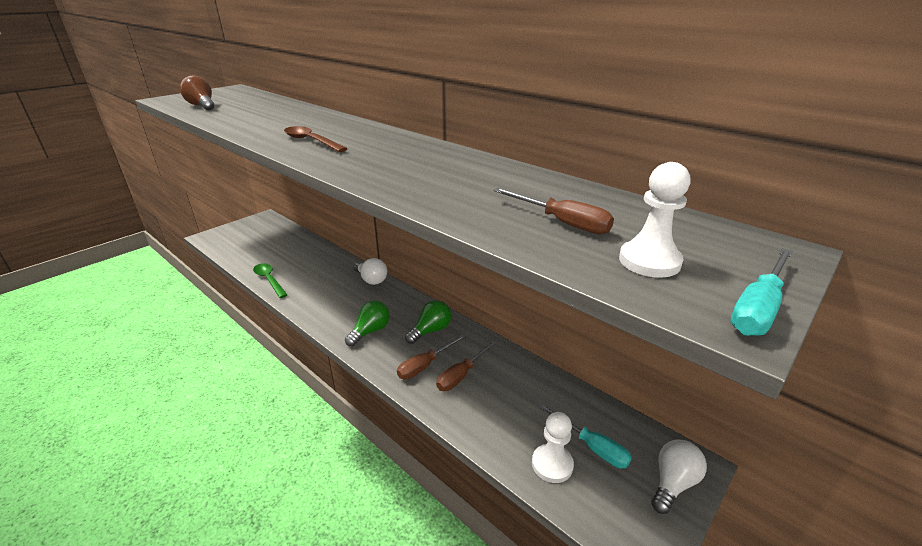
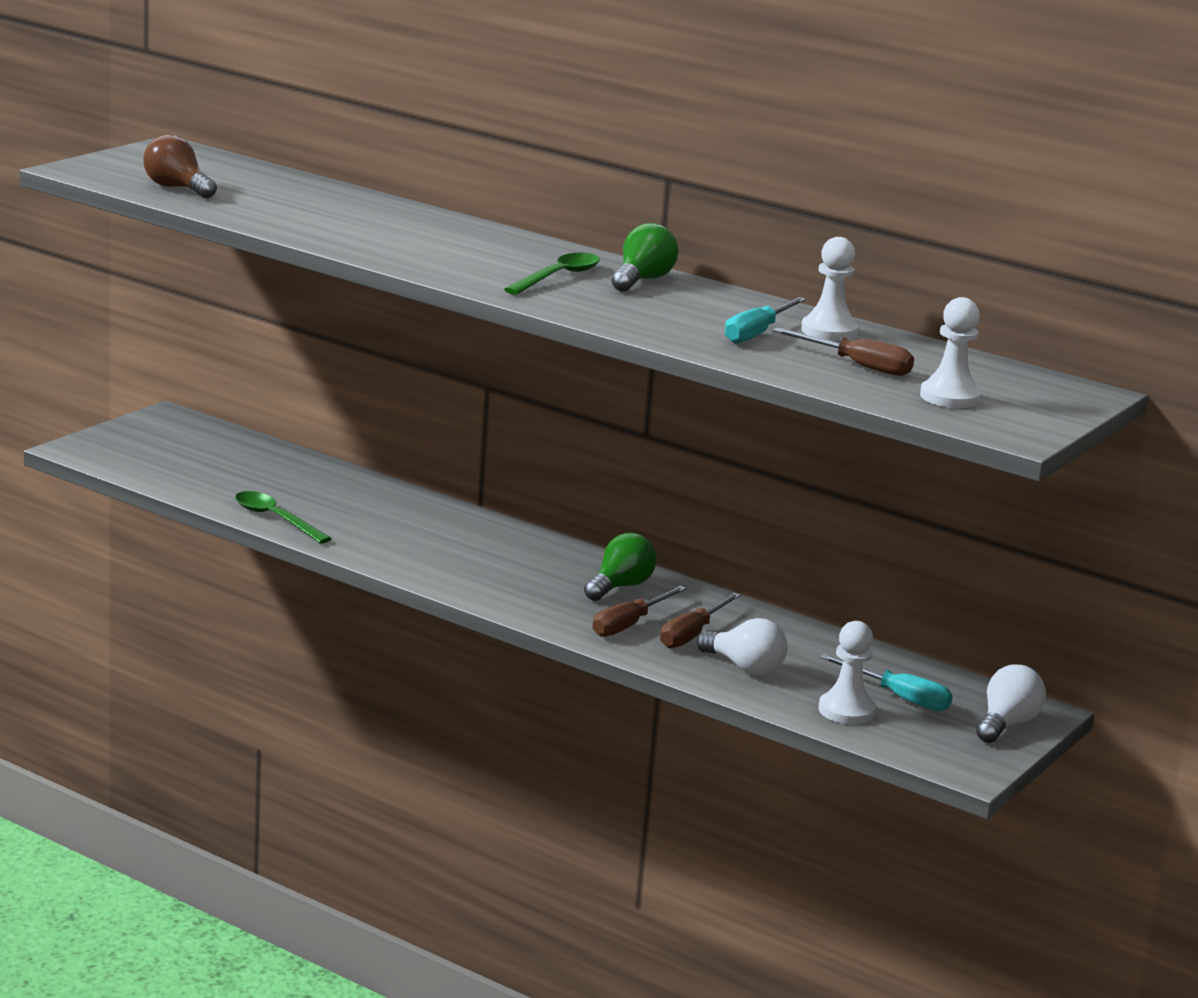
camera: 10 degrees left, 10 degrees down
(311, 141) = (458, 261): brown spoon -> none
(368, 150) = (558, 277): none -> green spoon
(370, 331) = (516, 587): green light bulb -> green light bulb (642, 280)
(371, 280) = (474, 521): white light bulb -> white light bulb (744, 667)
(544, 187) = (829, 331): none -> white pawn
(758, 308) = (1040, 427): turquoise screwdriver -> turquoise screwdriver (757, 333)

